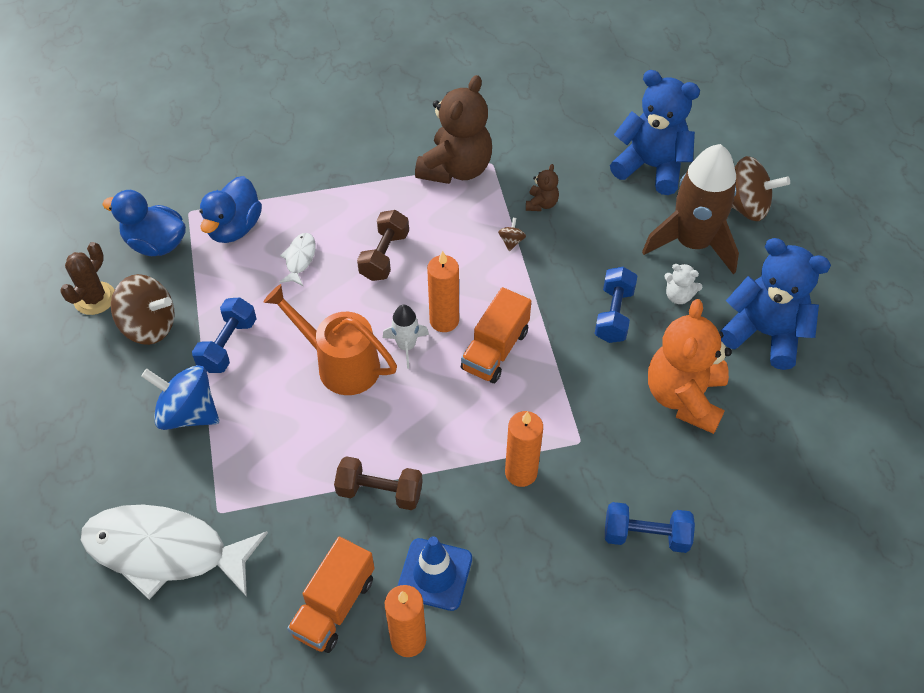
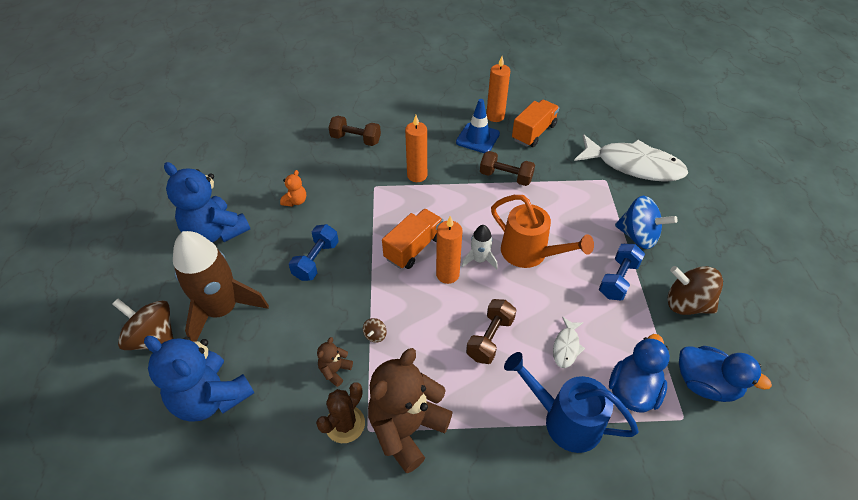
camera: 170 degrees left, 5 degrees down
(94, 298) = (743, 335): brown cactus -> brown cactus (345, 424)
(307, 195) = (564, 420): none -> blue watering can
(646, 535) = (356, 139): blue dumbbell -> brown dumbbell
(678, 296) = (260, 267): white teddy bear -> none
(684, 397) = (295, 201): orange teddy bear -> orange teddy bear, size x0.44

